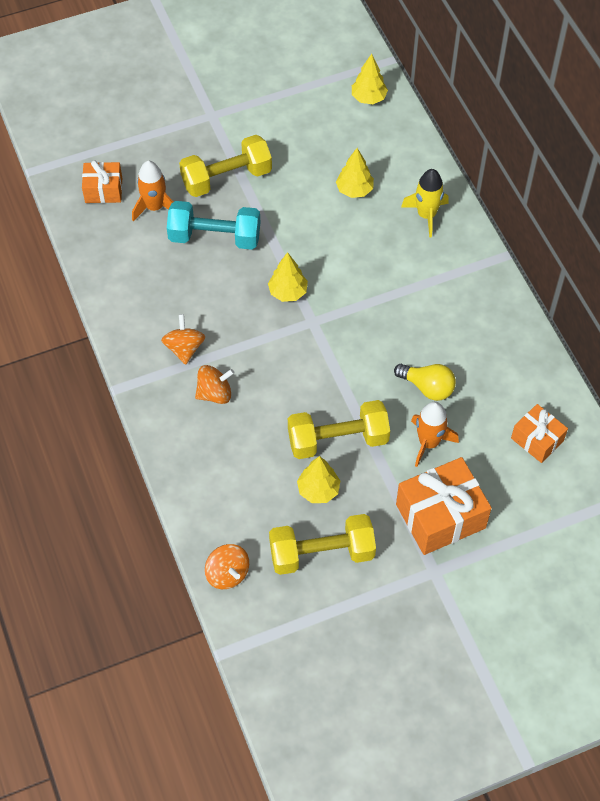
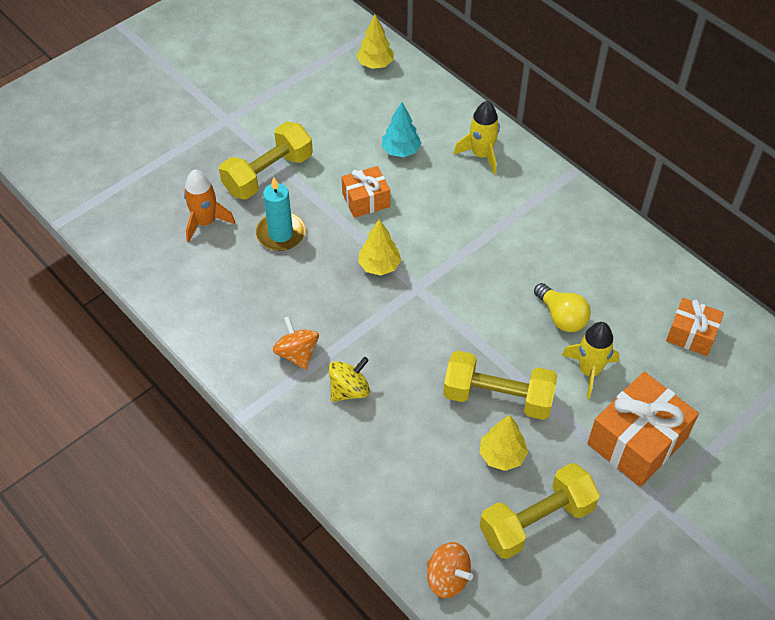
camera: 20 degrees left, 5 degrees down
(103, 190) = (144, 220): orange gift -> orange gift (366, 200)
(215, 237) = (281, 234): turquoise dumbbell -> turquoise candle
(215, 393) = (349, 390): orange spinning top -> yellow spinning top
(338, 440) = (498, 397): yellow dumbbell -> yellow dumbbell turned 45 degrees clockwise
(354, 190) = (401, 151): yellow tree -> turquoise tree
(427, 387) = (561, 317): yellow light bulb -> yellow light bulb turned 45 degrees clockwise
(428, 442) = (589, 371): orange rocket -> yellow rocket

